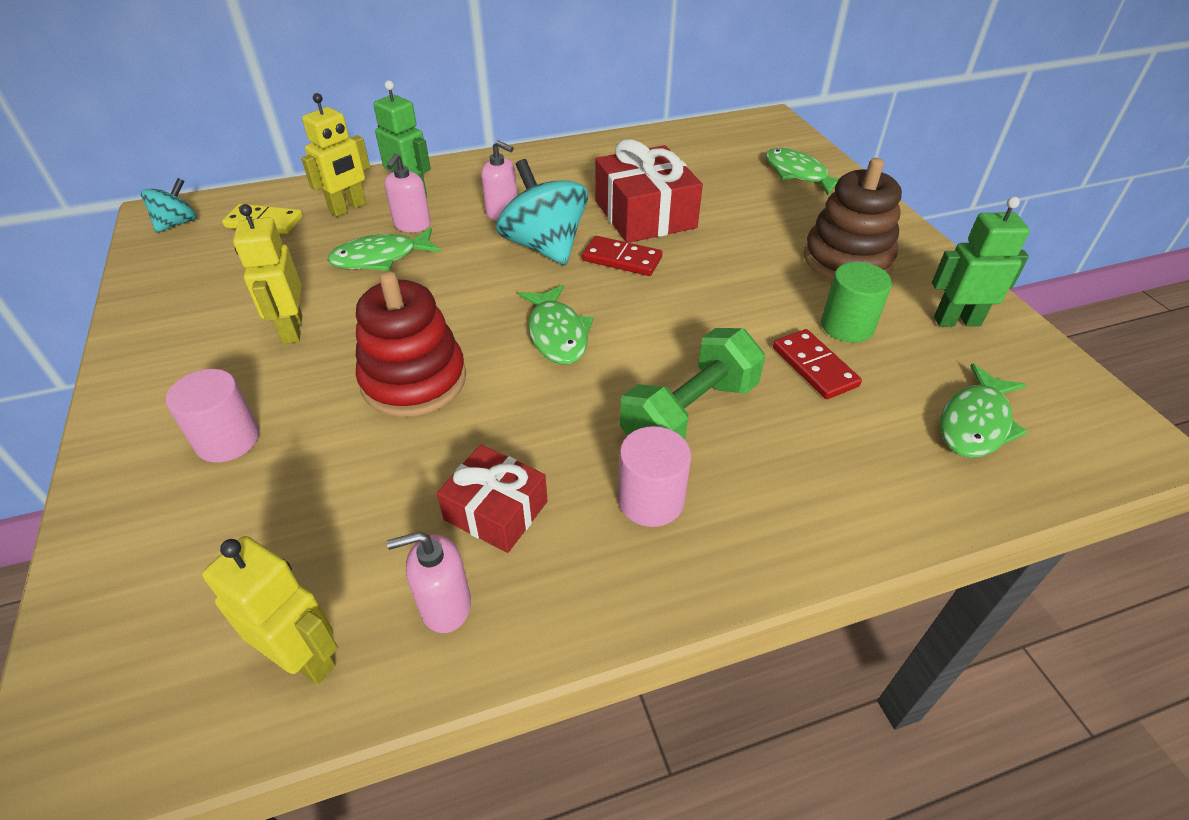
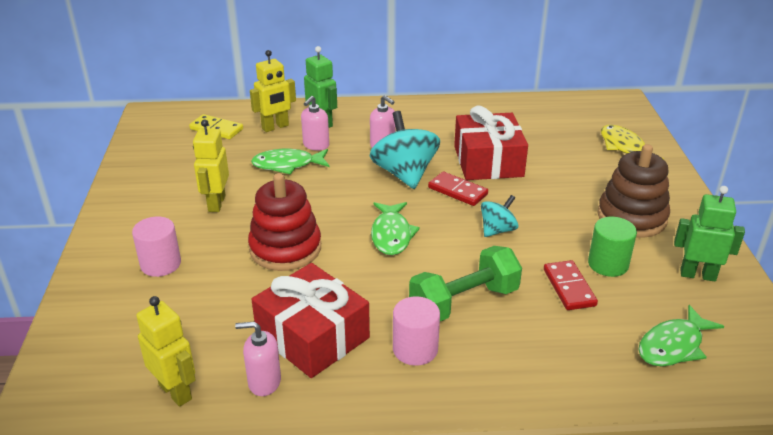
camera: 15 degrees right, 10 degrees down
(177, 223) = (160, 122): turquoise spinning top -> turquoise spinning top (497, 230)
(496, 510) = (312, 336): red gift -> red gift, size x1.65
(798, 174) = (624, 147): green fish -> yellow fish

